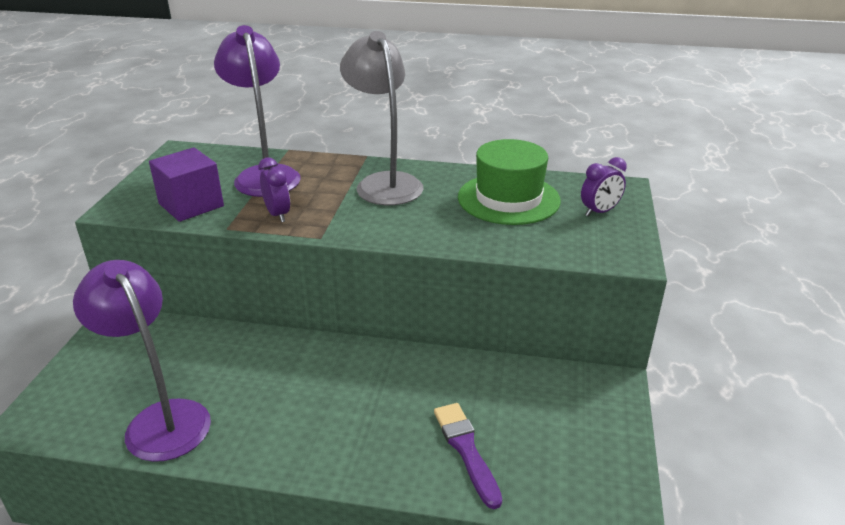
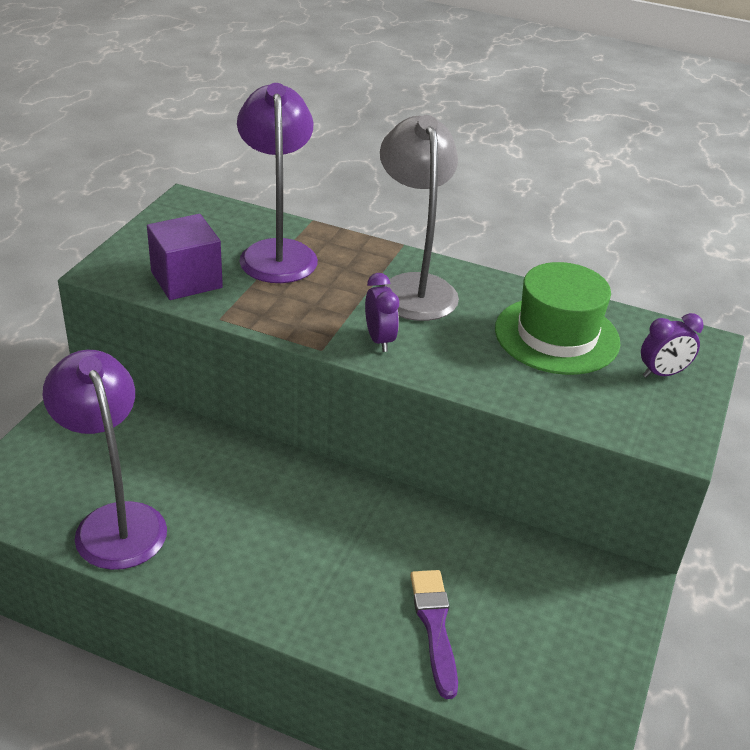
camera: 10 degrees right, 5 degrees up
(278, 214) = (280, 310): purple clock -> purple clock (379, 340)

